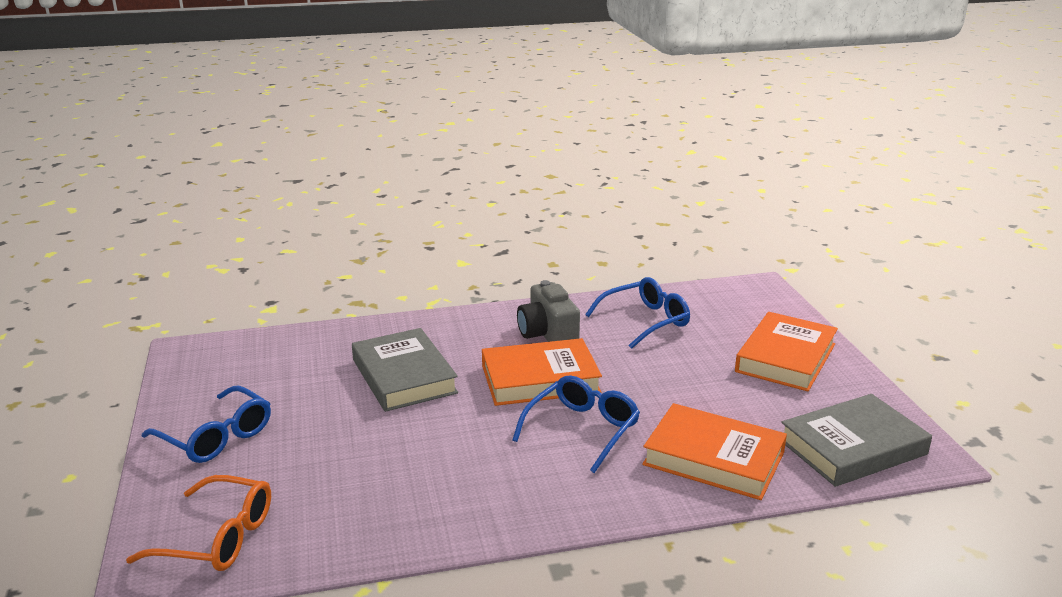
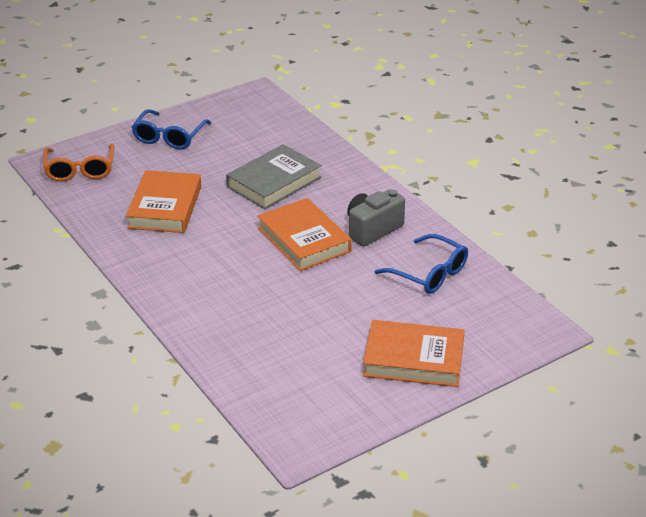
camera: 70 degrees right, 10 degrees up
(582, 430) = (247, 272): blue glasses -> none
(713, 458) = (240, 337): orange book -> orange book (165, 207)
(852, 447) = (289, 406): grey book -> none

